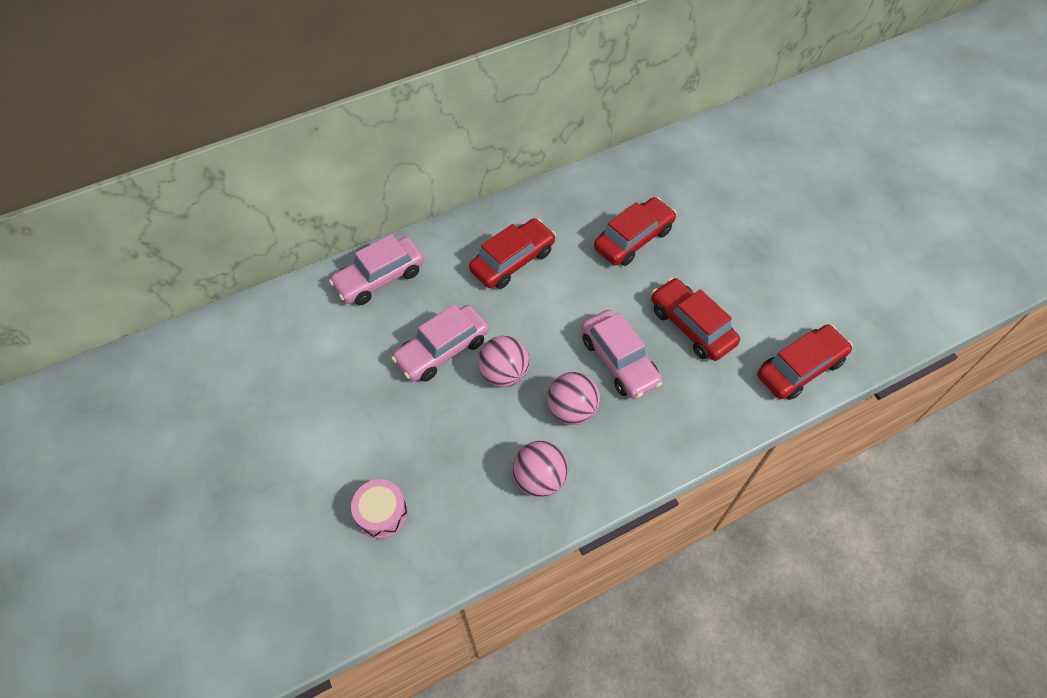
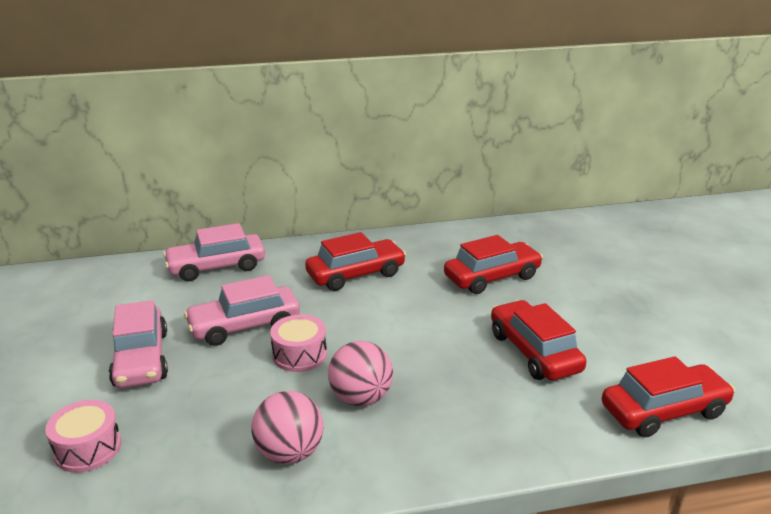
camera: 15 degrees right, 30 degrees down
(504, 373) = (299, 354): pink ball -> pink drum
(619, 361) = (436, 366): pink car -> pink car (141, 359)

